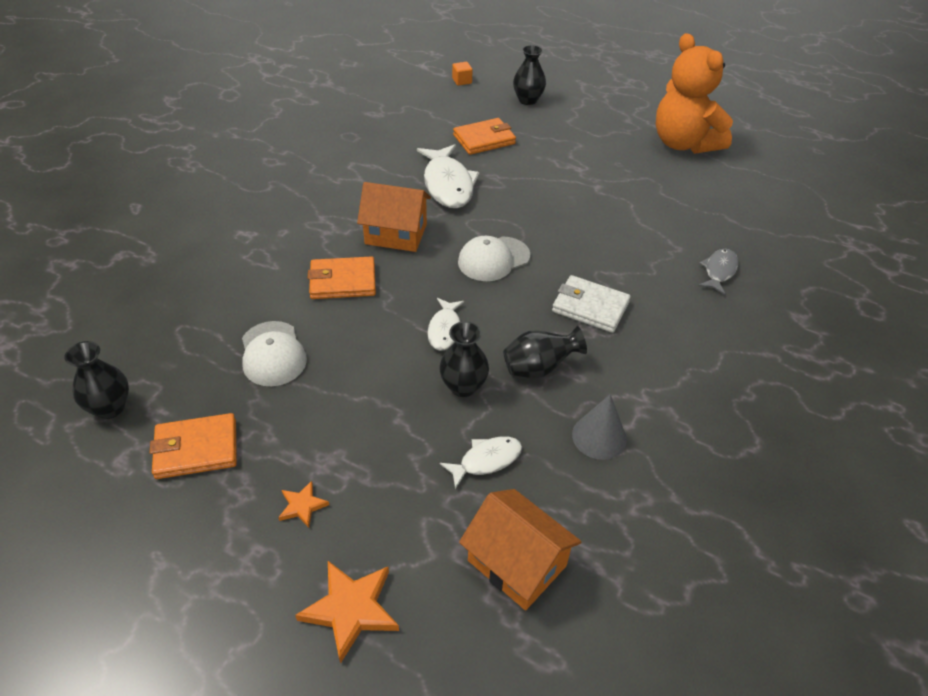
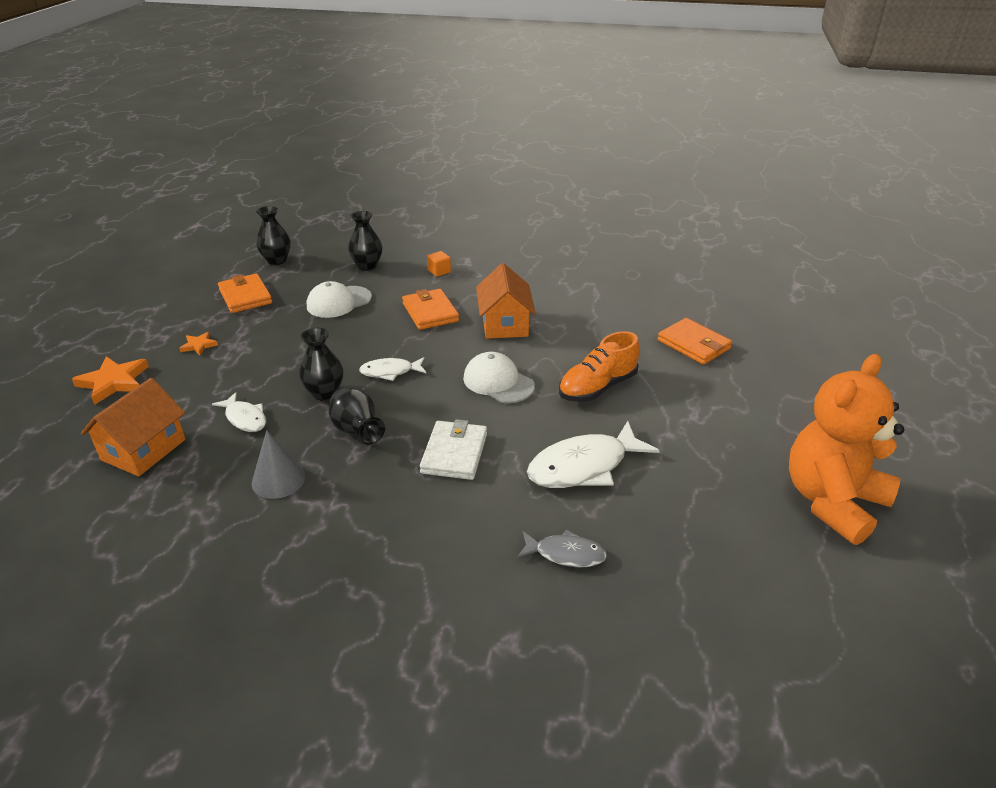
camera: 75 degrees right, 10 degrees down
(448, 184) = (597, 337): white fish -> white fish (584, 466)
(462, 81) = (793, 312): orange cube -> orange cube (439, 271)
(524, 204) = (597, 387): none -> orange shoe
(527, 100) = (802, 360): black vase -> black vase (367, 266)

